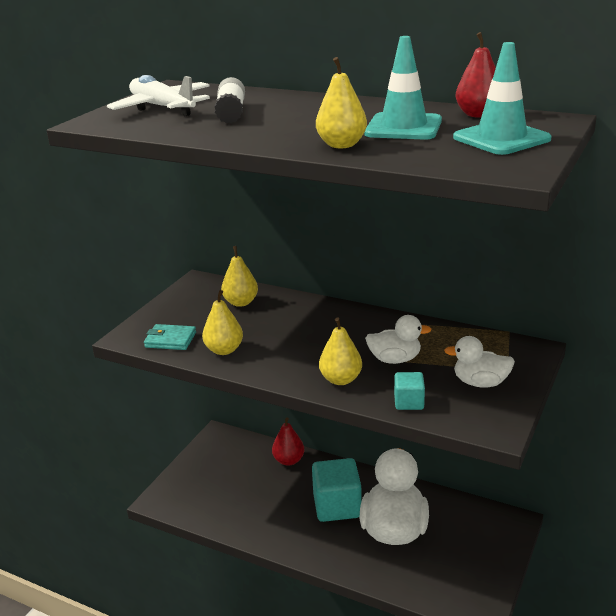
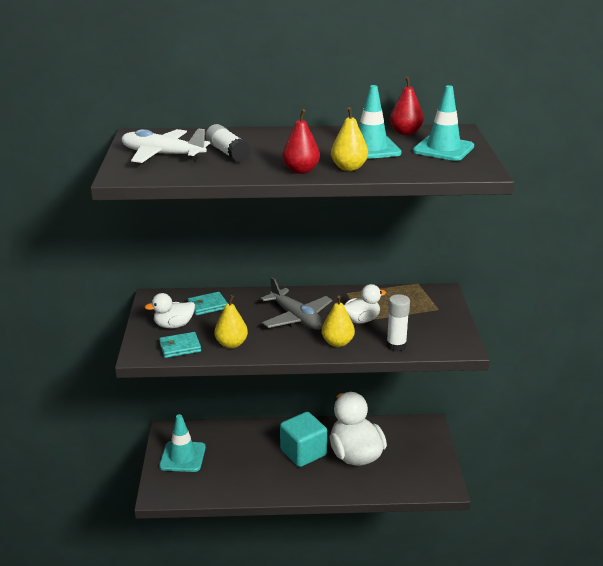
camera: 30 degrees left, 0 degrees up
(211, 468) = (182, 457): none -> turquoise traffic cone
(241, 302) = (207, 306): yellow pear -> turquoise wallet
(288, 460) = (242, 432): red pear -> red pear (301, 170)
(321, 338) = (297, 318): none -> grey plane
(409, 402) = (396, 345): turquoise cube -> white glue stick
(480, 383) = (429, 321): white duck -> white duck (174, 325)

